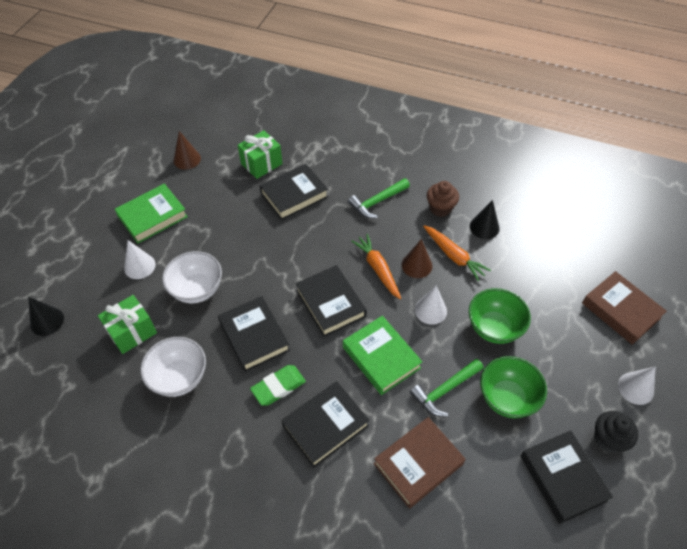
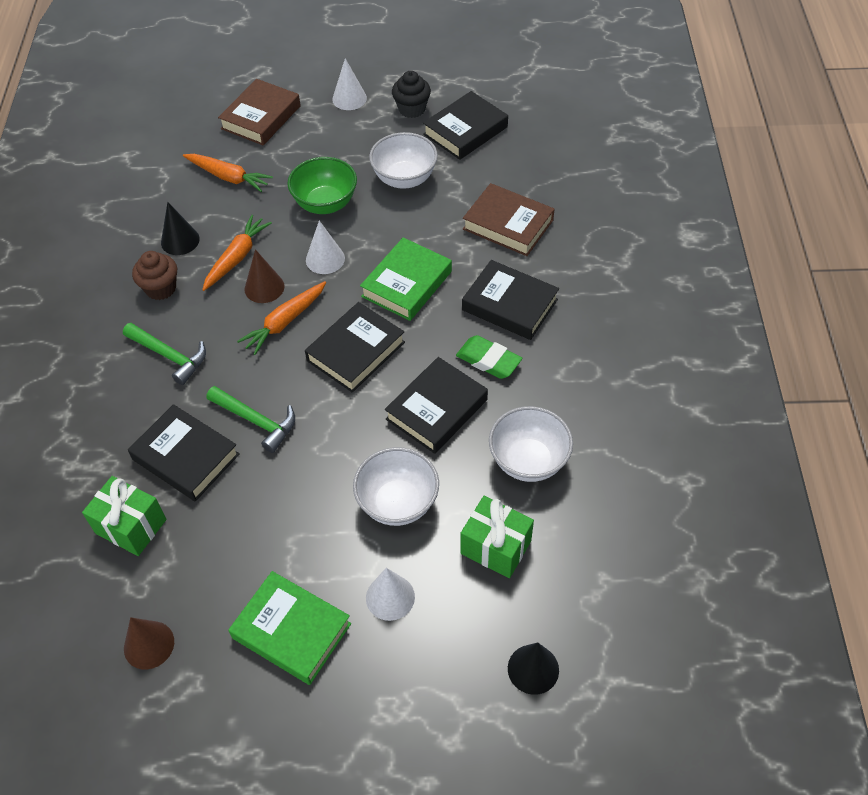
camera: 110 degrees left, 0 degrees up
(445, 390) = (419, 224): green hammer -> green hammer (256, 421)
(507, 398) = (404, 179): green bowl -> white bowl
(547, 270) = (228, 177): none -> orange carrot

